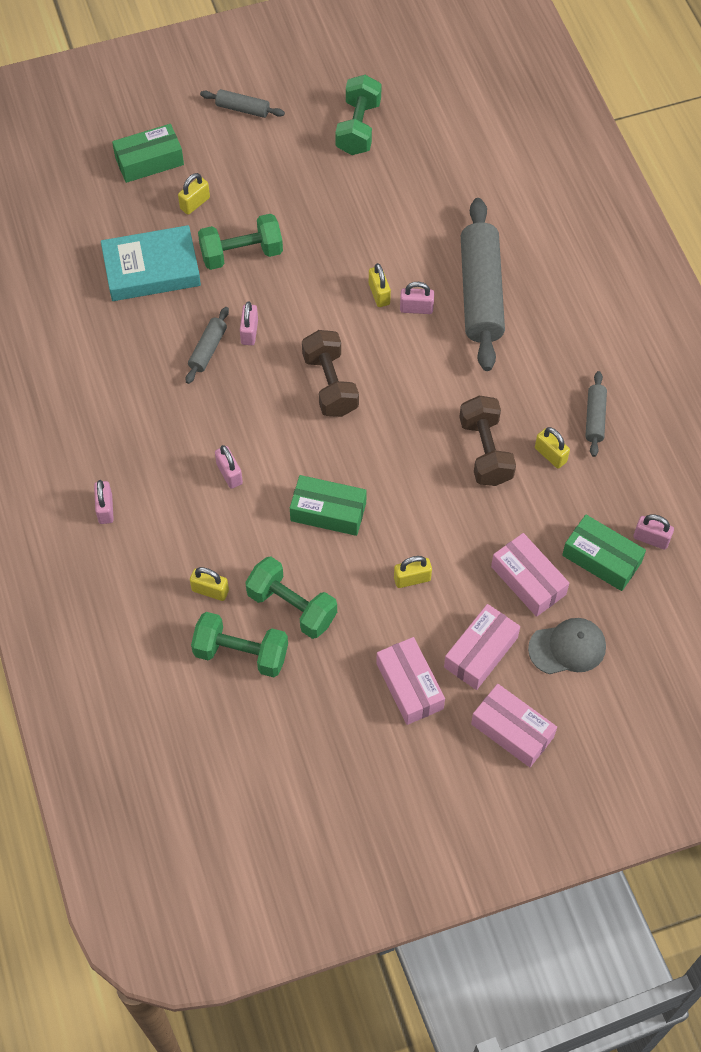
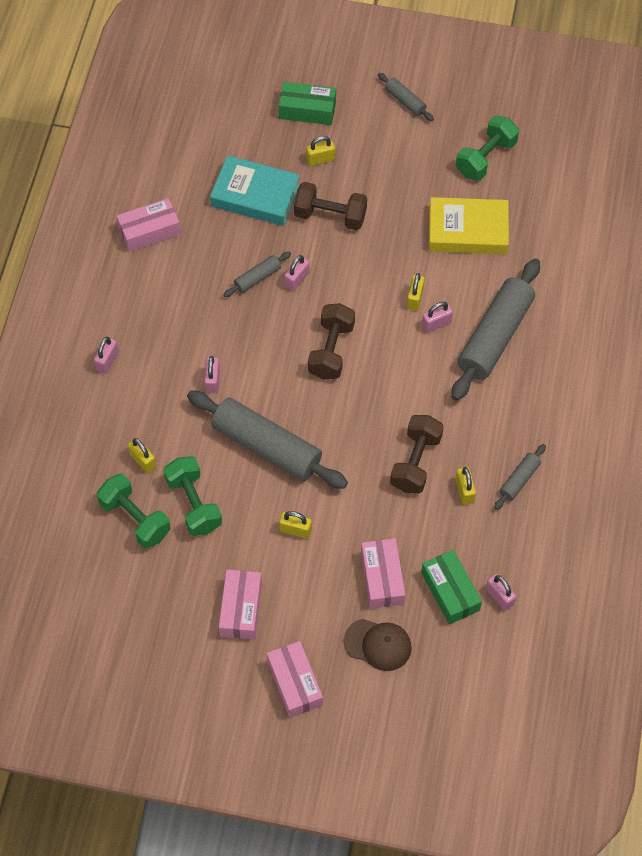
camera: 30 degrees right, 0 degrees up
(241, 254) = (330, 216): green dumbbell -> brown dumbbell
(328, 511) = (266, 447): green box -> grey rolling pin
(387, 205) = (468, 231): none -> yellow book
(416, 308) = (436, 324): pink padlock -> pink padlock turned 60 degrees counterclockwise
(481, 652) = (310, 612): pink box -> pink box (149, 231)
(567, 647) = (378, 644): grey cap -> brown cap

